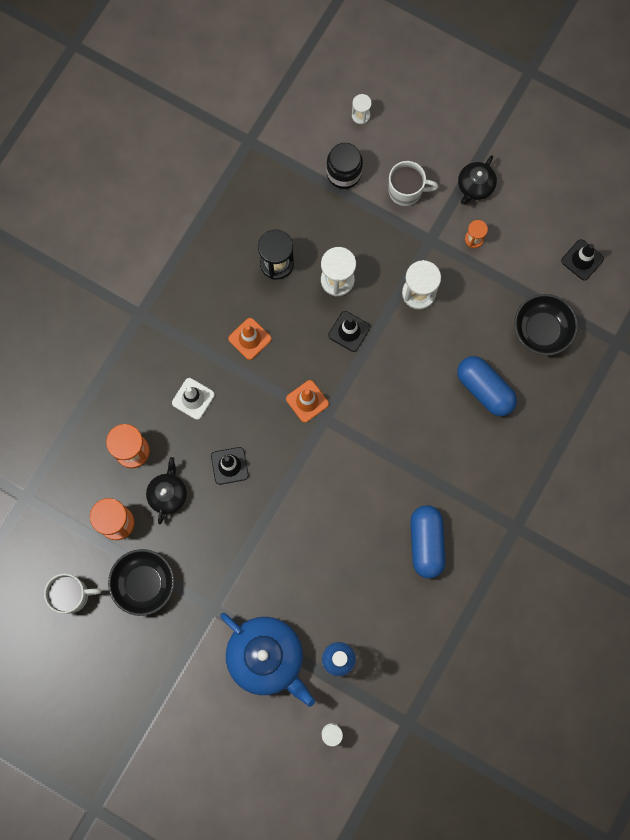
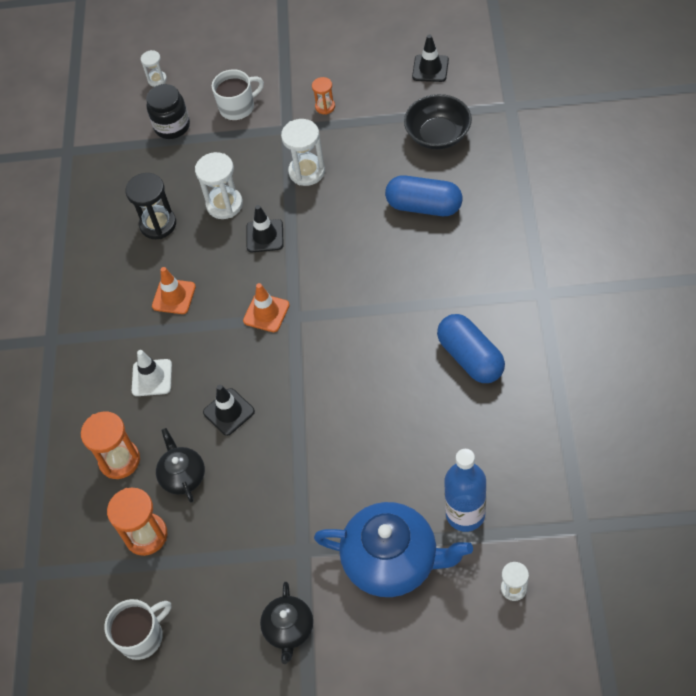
camera: 25 degrees left, 20 degrees down
(144, 583) = (213, 574): black bowl -> none
(475, 186) = (296, 71): black teapot -> black teapot (289, 629)

